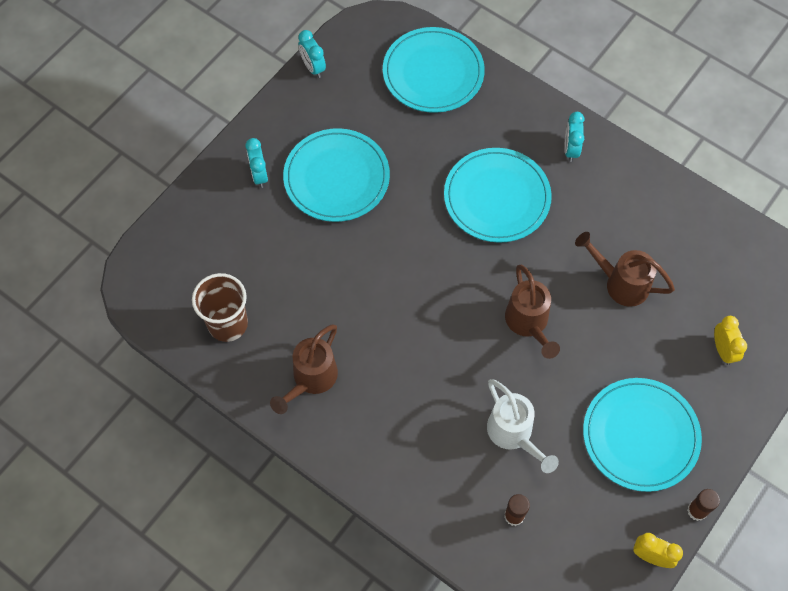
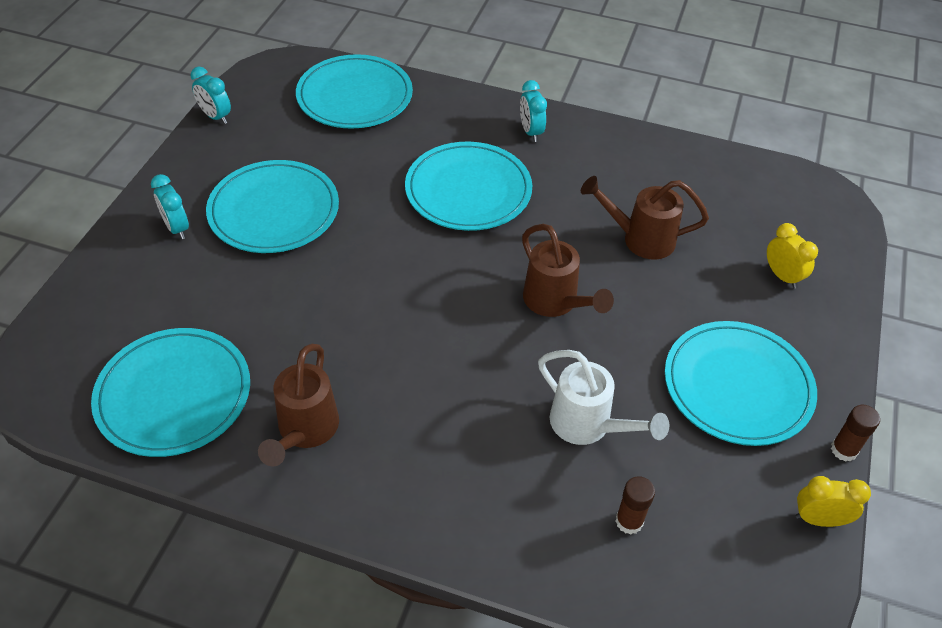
camera: 20 degrees left, 15 degrees down
(228, 324) = (174, 395): brown cup -> turquoise plate

